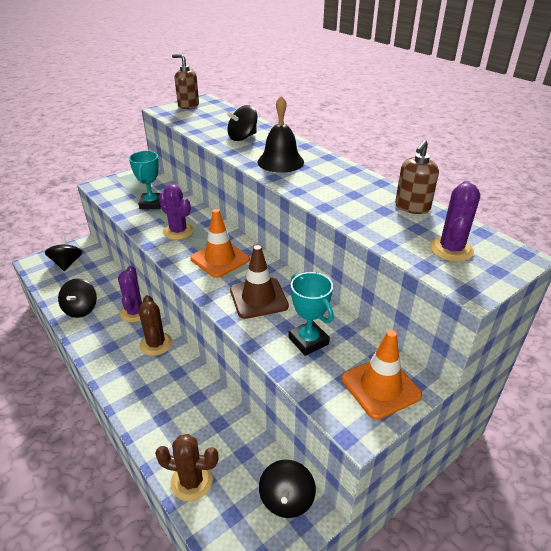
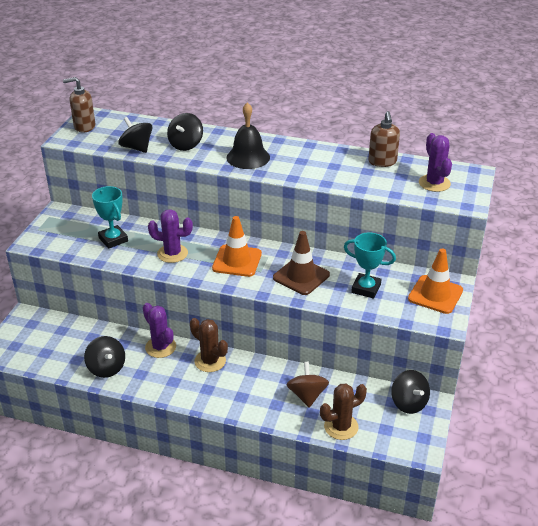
camera: 35 degrees left, 0 degrees up
(67, 263) = (35, 338): black spinning top -> black spinning top (137, 148)
(197, 425) = (307, 395): none -> brown spinning top

